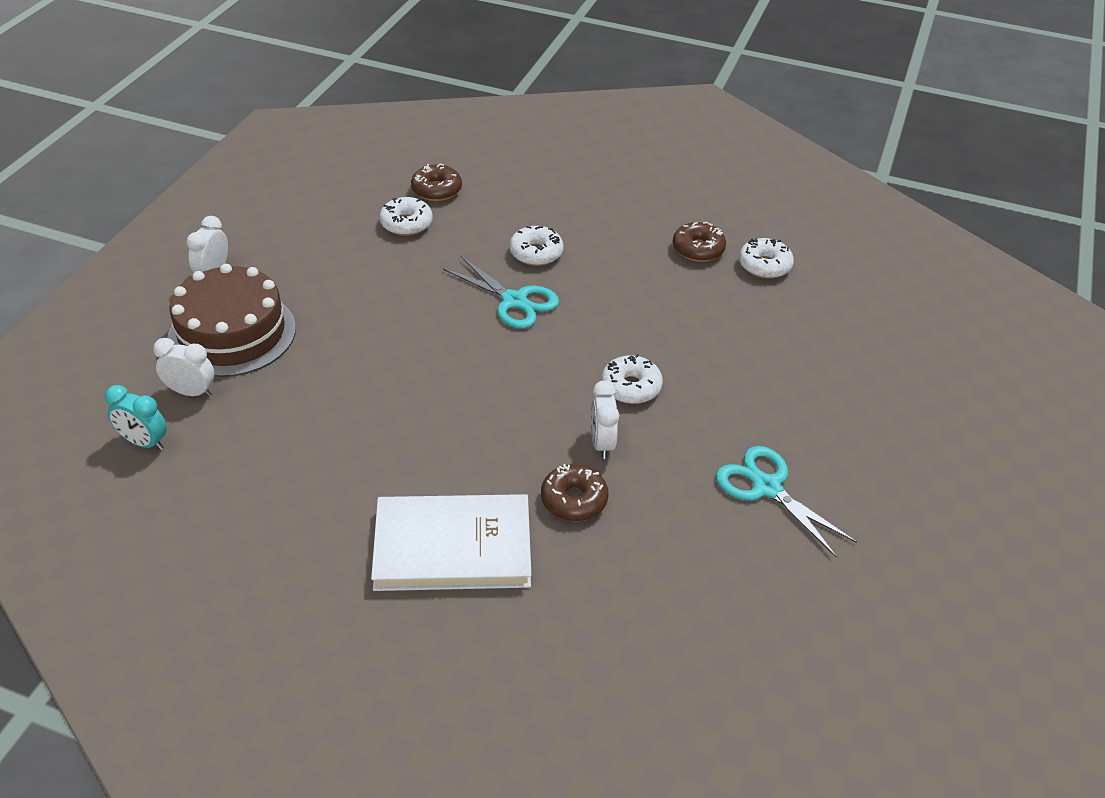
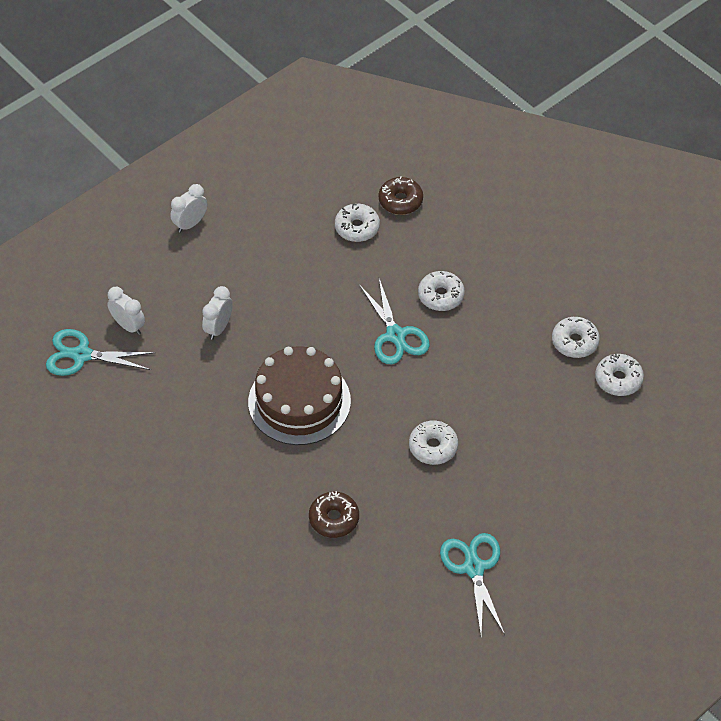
camera: 30 degrees right, 10 degrees up
(144, 442) = (81, 355): turquoise clock -> turquoise scissors
(232, 333) = (178, 285): brown cake -> brown cake (299, 401)
(453, 547) = (234, 518): white book -> none
(602, 443) = (381, 484): white clock -> white clock (218, 328)
(698, 249) = (574, 342): brown donut -> white donut

